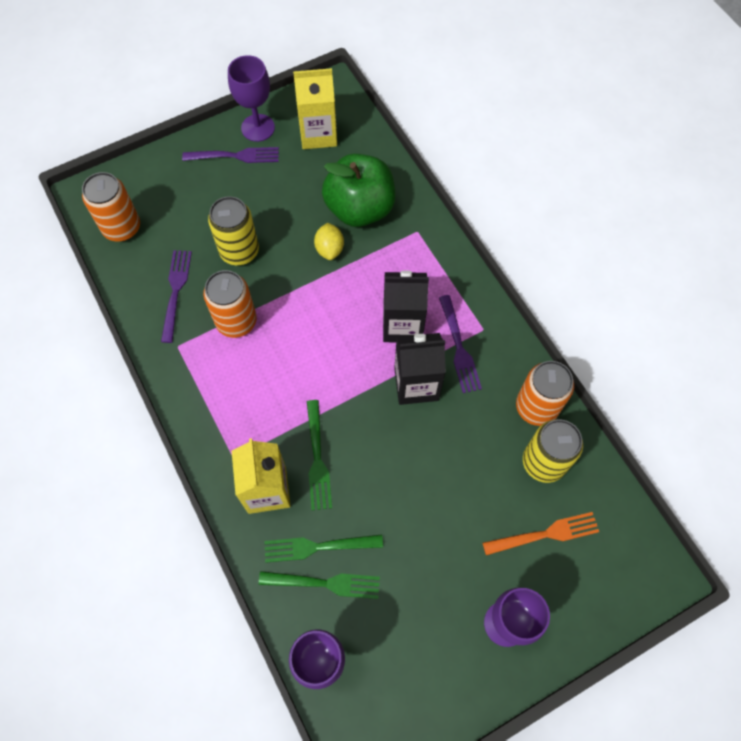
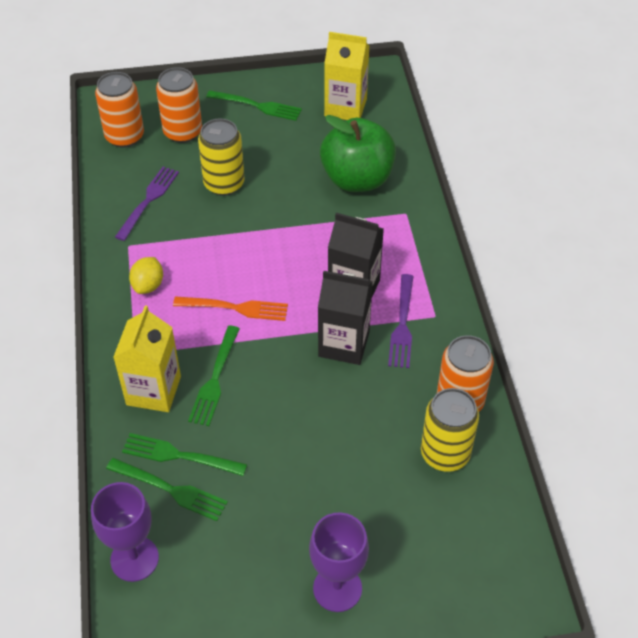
camera: 20 degrees right, 15 degrees down
(235, 156) = (257, 106): purple fork -> green fork
(236, 321) = (193, 240): orange can -> orange can (183, 132)
(258, 128) = (289, 88): purple goblet -> none
(329, 249) = (311, 205): yellow lemon -> yellow lemon (148, 285)
(545, 534) = (417, 520): orange fork -> orange fork (235, 308)

